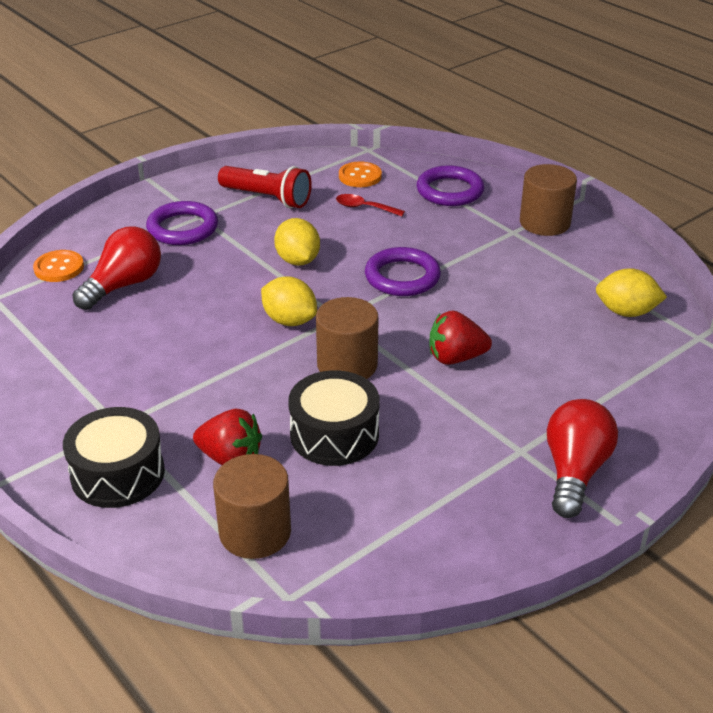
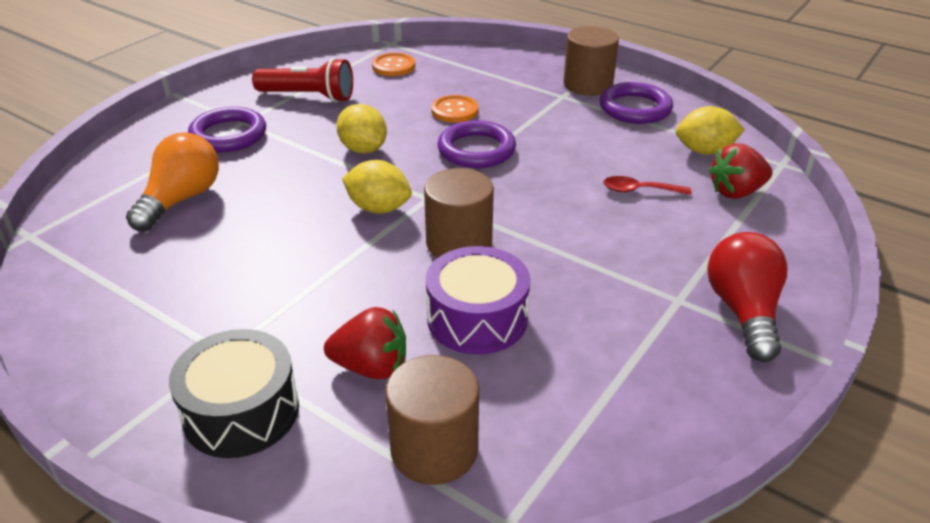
camera: 15 degrees left, 0 degrees up
(59, 268) = (99, 192): orange button -> orange button (454, 111)
(124, 285) = (181, 199): red light bulb -> orange light bulb
(334, 434) = (477, 318): black drum -> purple drum
(364, 208) = (410, 93): red spoon -> red spoon (639, 190)
(450, 191) = (486, 68): purple ring -> purple ring (635, 108)
(456, 358) = (566, 218): red strawberry -> red strawberry (736, 192)

